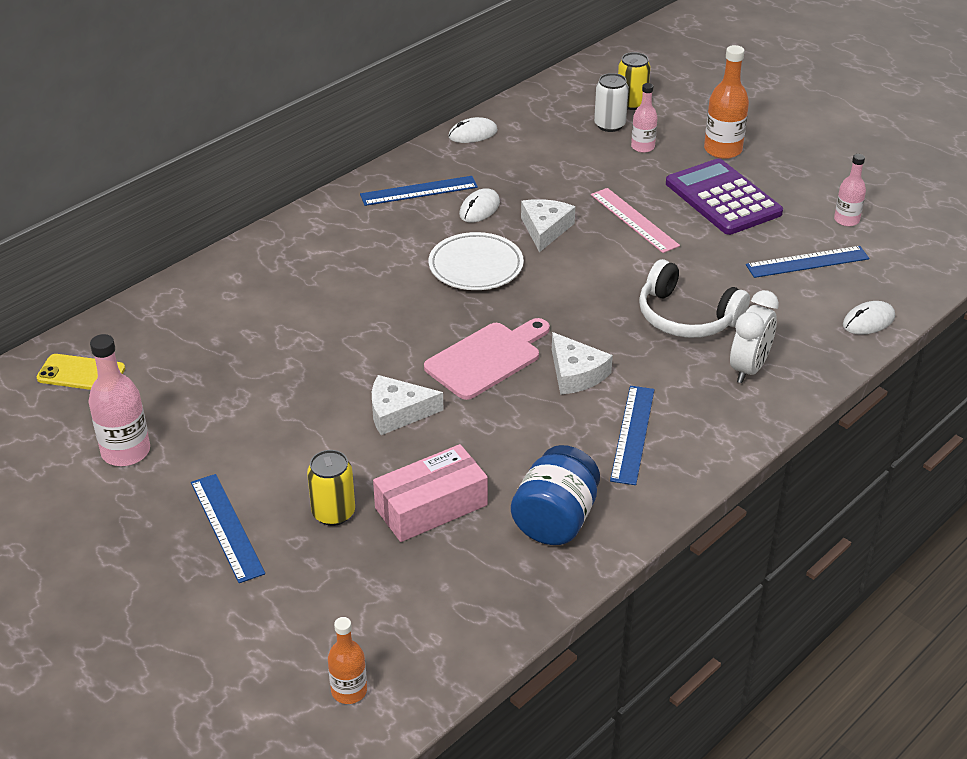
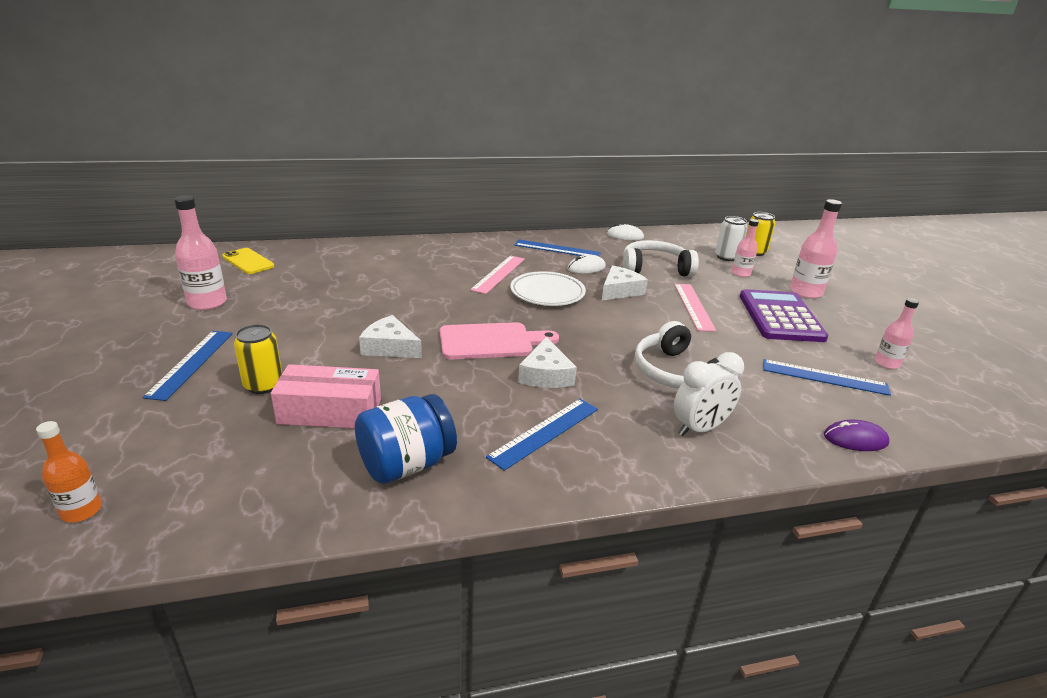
camera: 30 degrees right, 10 degrees down
(396, 261) = (498, 274): none -> pink ruler
(552, 178) = (655, 269): none -> white headphones
(723, 150) = (805, 292): orange bottle -> pink bottle
(868, 321) = (855, 439): white mouse -> purple mouse

